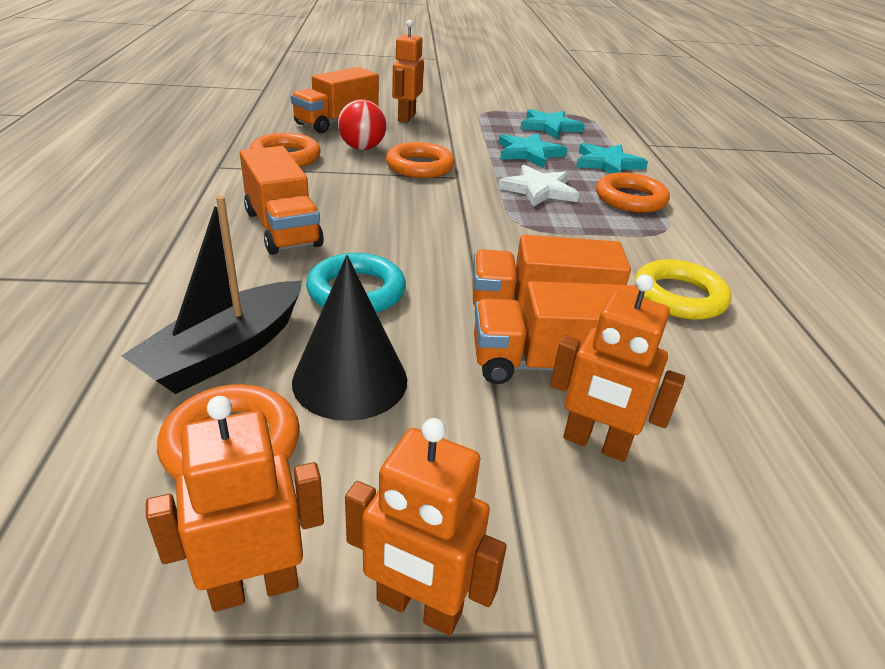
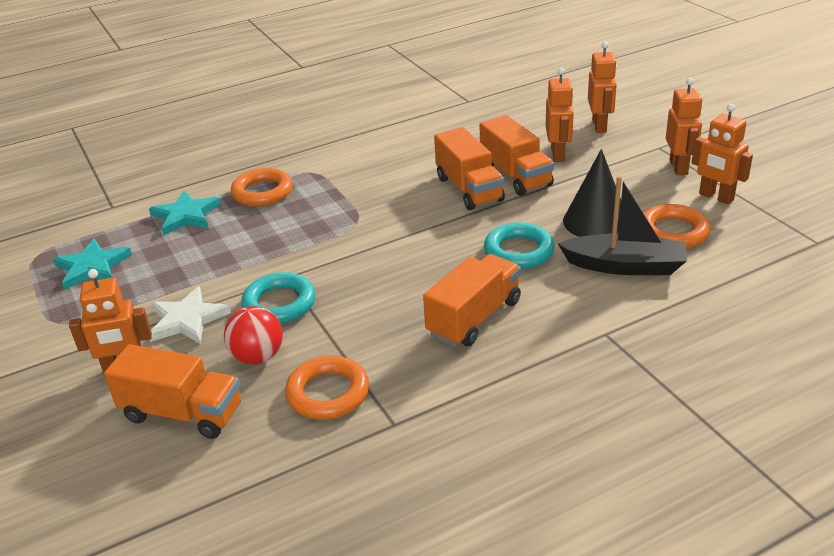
camera: 110 degrees left, 0 degrees up
(420, 166) = (279, 304): orange ring -> turquoise ring
(529, 153) = (190, 258): turquoise star -> none
(539, 190) = (281, 232): white star -> white star (187, 320)
(679, 296) = (402, 155): yellow ring -> none
(705, 580) = (599, 126): none -> orange robot

